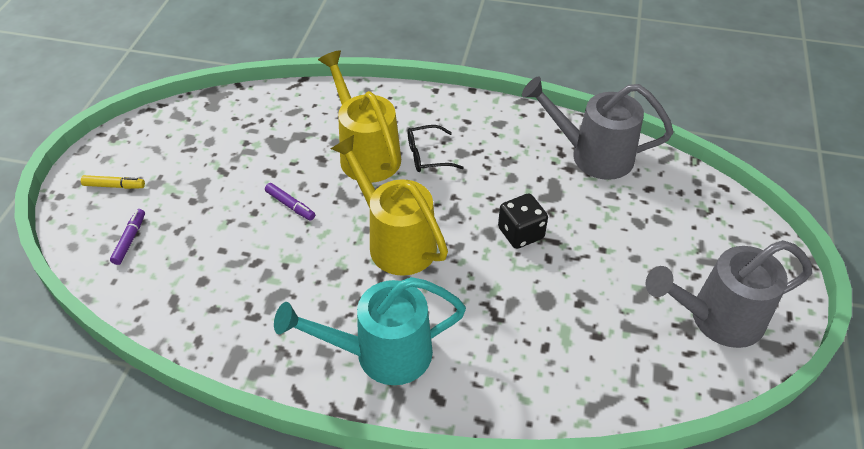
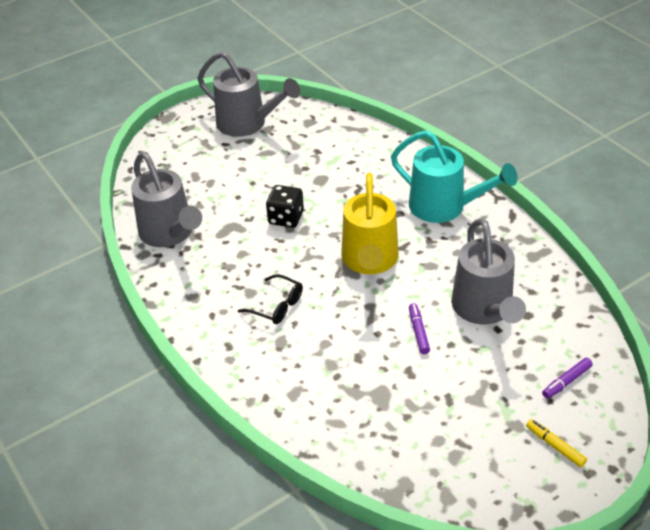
camera: 135 degrees left, 5 degrees down
(247, 260) = (484, 310): none -> grey watering can
(366, 153) = (319, 338): yellow watering can -> none

